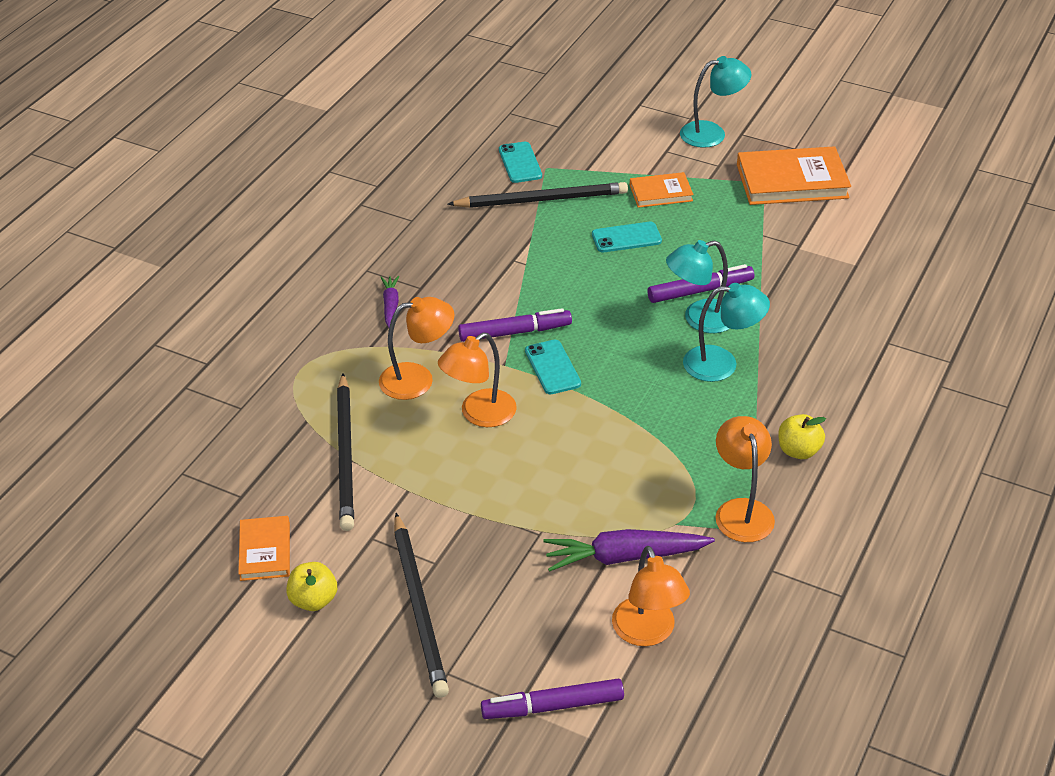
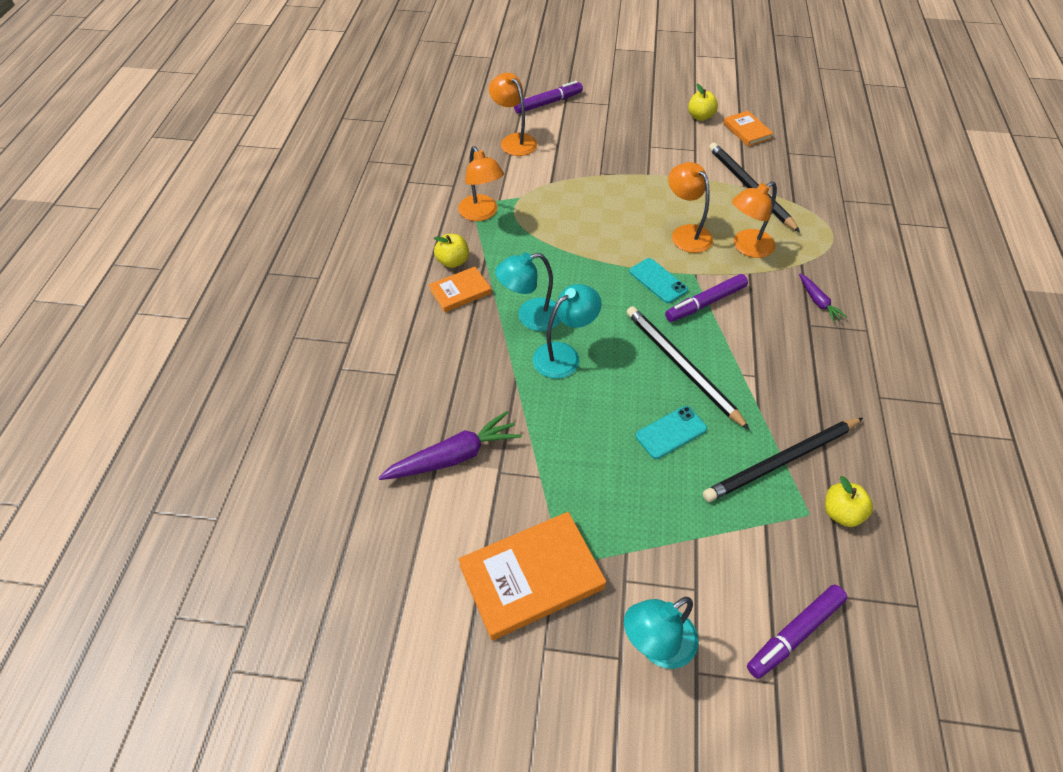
camera: 160 degrees right, 10 degrees up
(419, 608) = (642, 125): black pencil -> black pencil (681, 366)
(479, 414) = (686, 233): orange lamp -> orange lamp turned 60 degrees counterclockwise
(520, 163) = (841, 513): turquoise phone -> yellow apple
(624, 557) = (543, 172): purple carrot -> purple carrot (454, 456)
(660, 193) = (668, 510): orange book -> orange book (460, 291)
(700, 291) = (575, 386): purple marker -> purple marker (794, 633)

